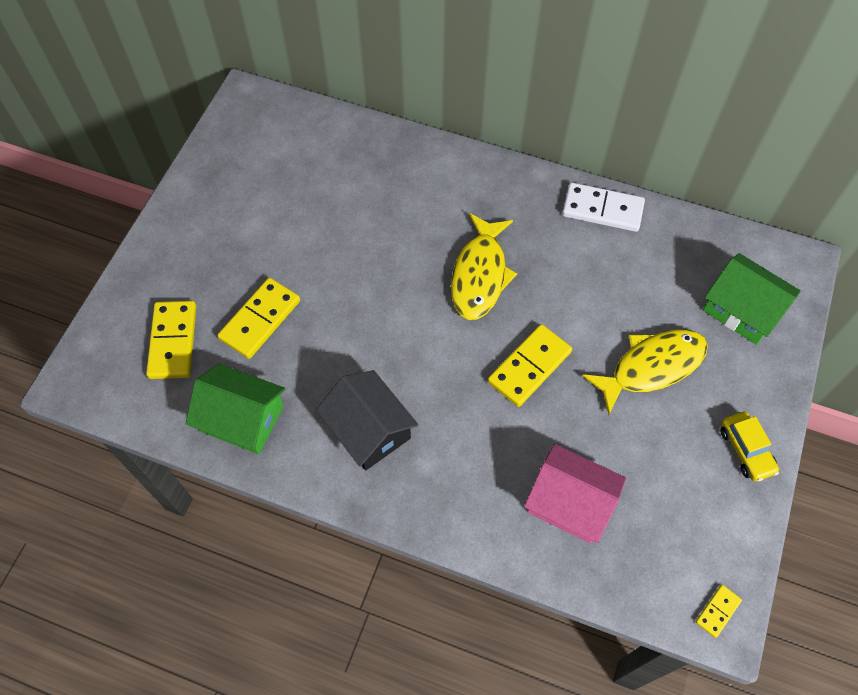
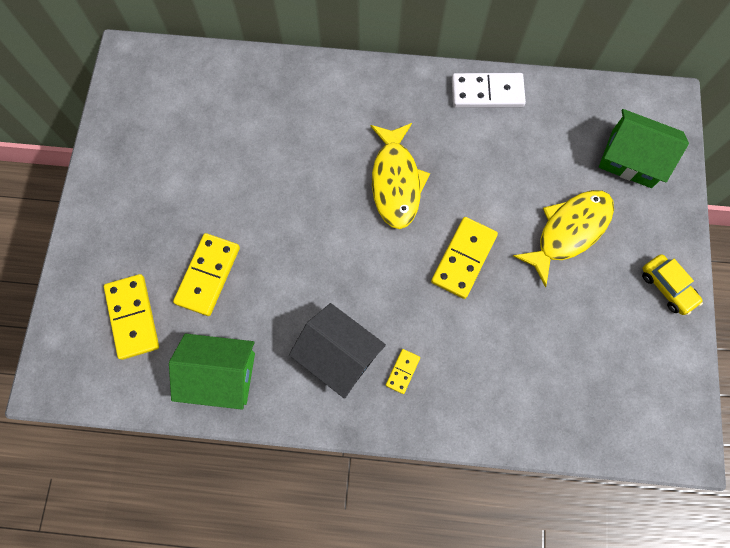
camera: 15 degrees left, 10 degrees up
(570, 502) = (532, 375): pink house -> none
(717, 611) = (680, 438): yellow domino -> yellow domino (403, 371)

